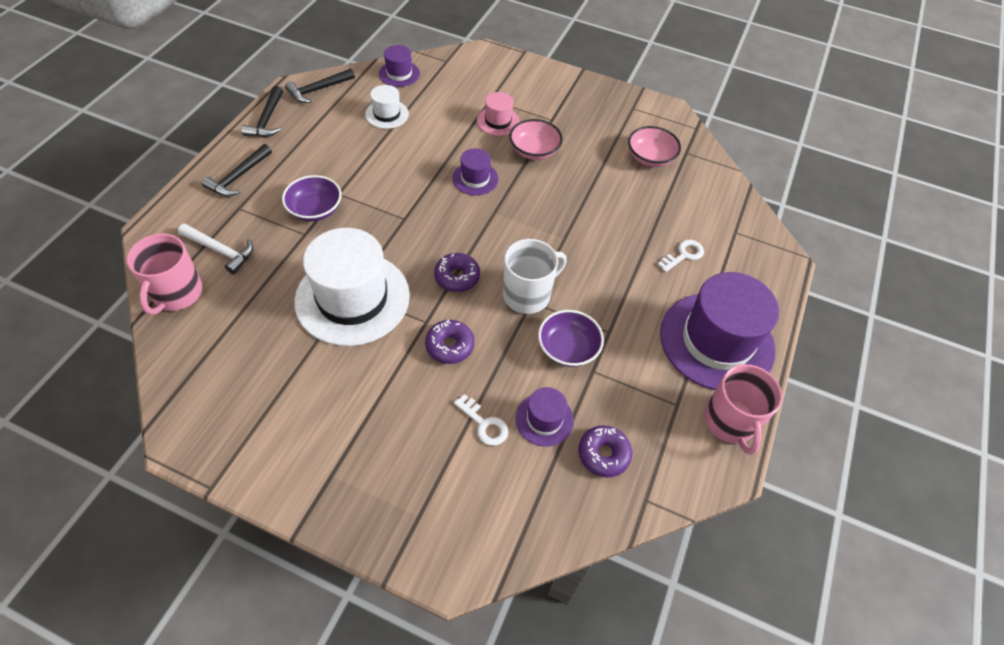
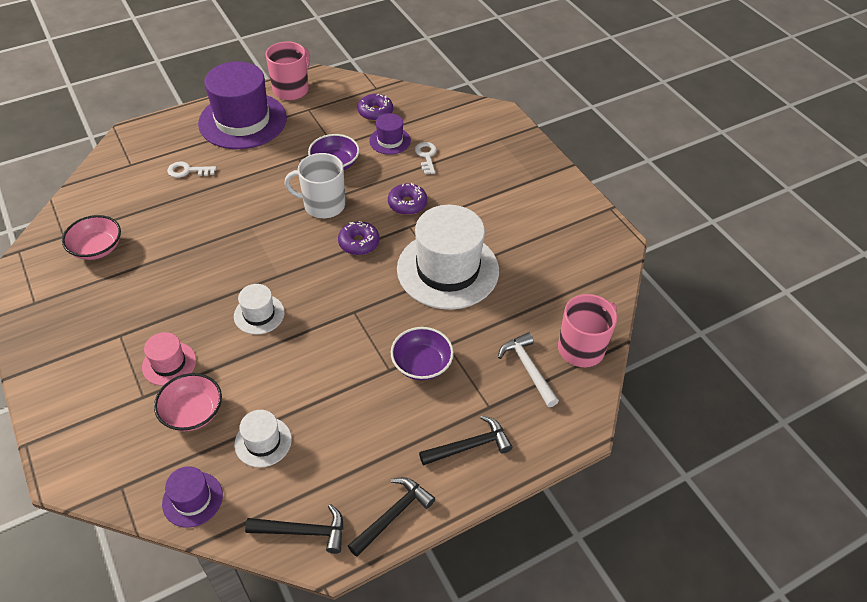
camera: 140 degrees left, 5 degrees down
(475, 178) = (259, 314): purple hat -> white hat
(534, 151) = (178, 311): pink bowl -> pink bowl (192, 412)

